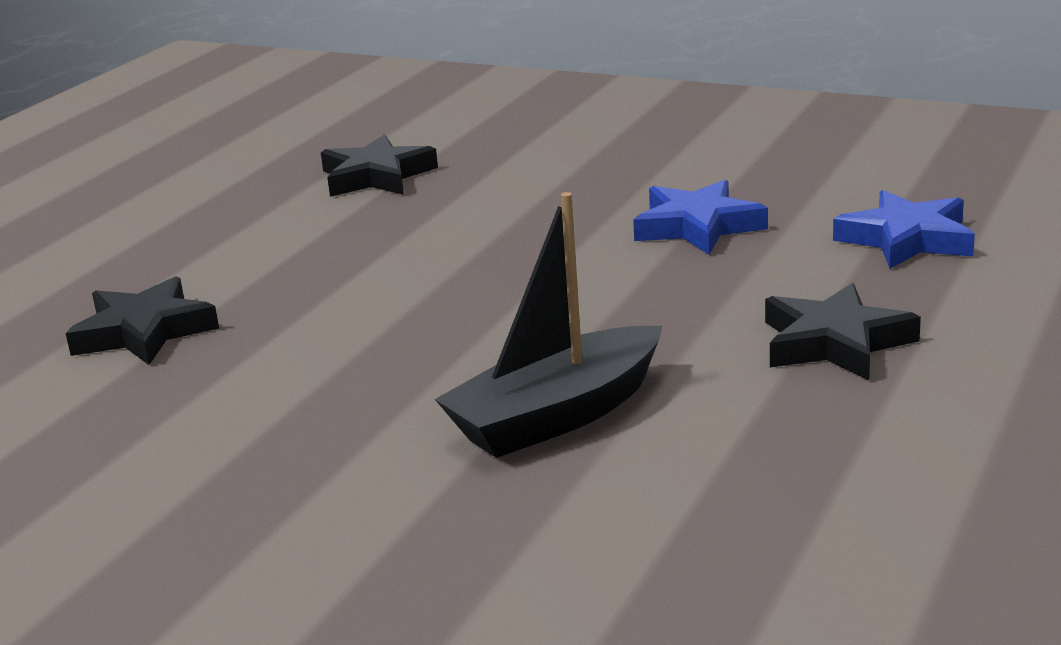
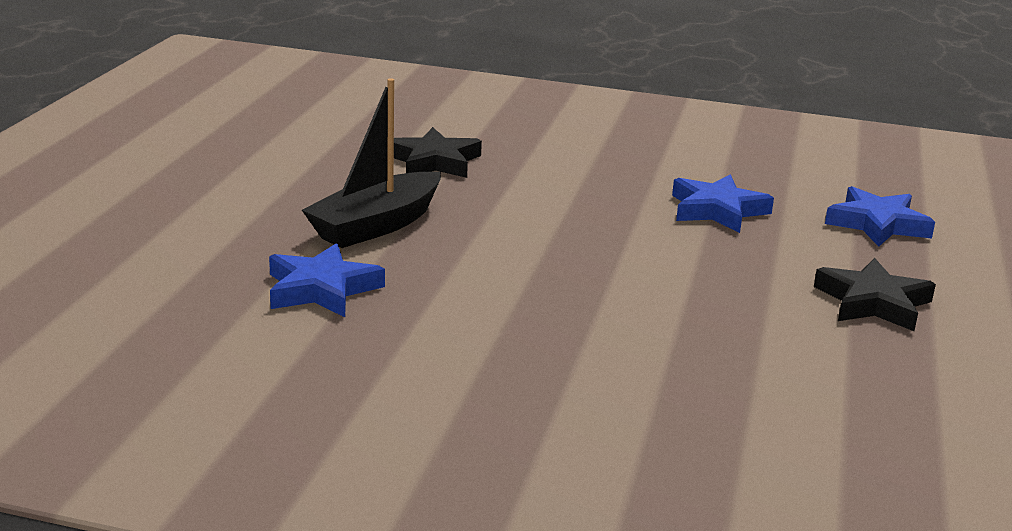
camera: 15 degrees left, 0 degrees up
(144, 332) = (321, 289): black star -> blue star
(557, 416) = (703, 358): black boat -> black boat (376, 225)

